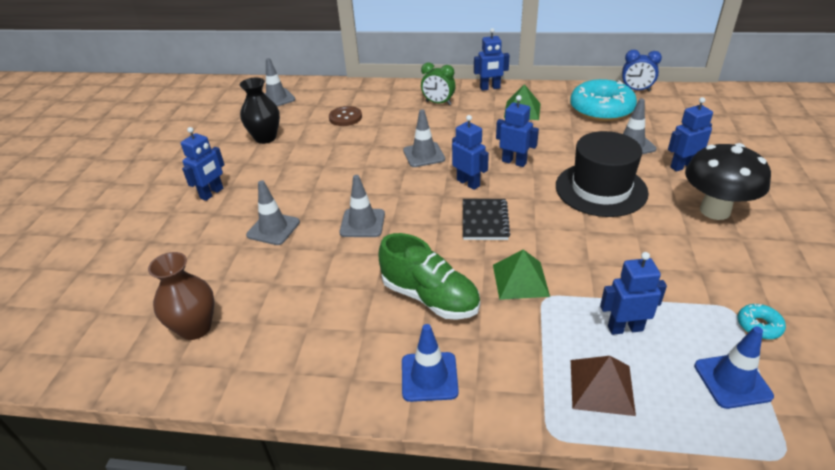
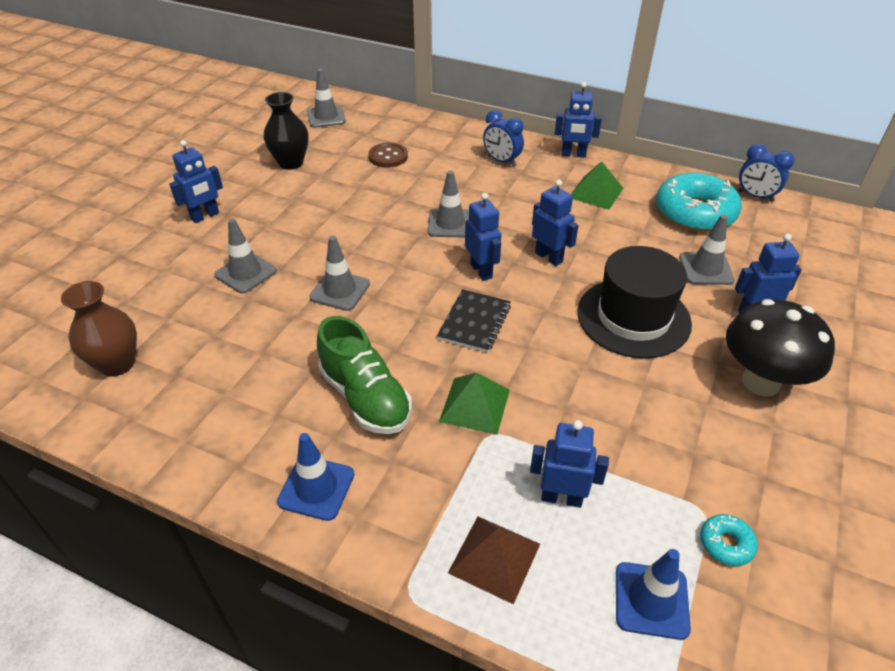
camera: 15 degrees right, 5 degrees up
(438, 103) = (502, 161): green clock -> blue clock

